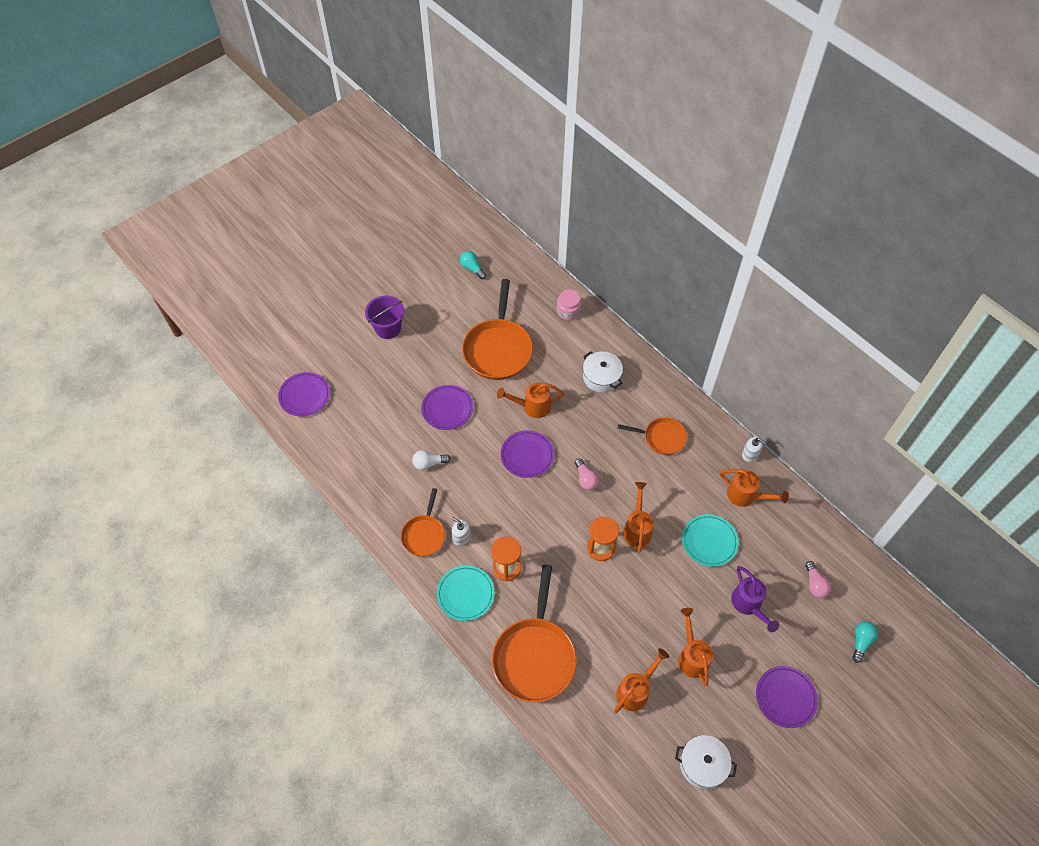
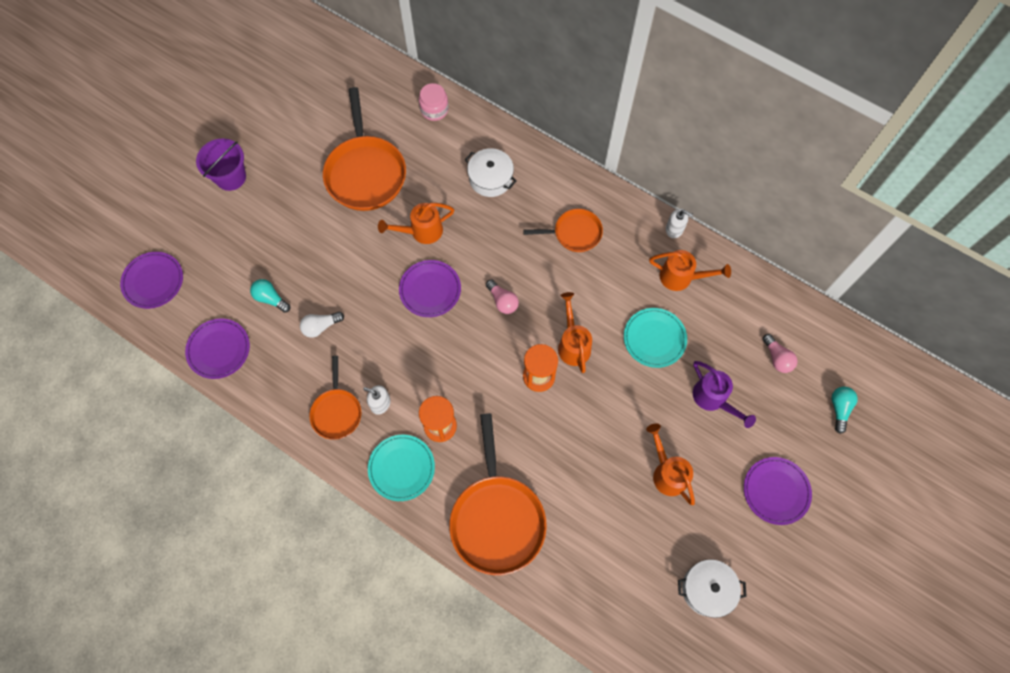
camera: 15 degrees left, 10 degrees up
(447, 409) = (325, 257): purple plate -> purple plate (218, 349)
(472, 268) = (311, 83): turquoise light bulb -> turquoise light bulb (271, 298)
(635, 691) = (616, 527): orange watering can -> none

